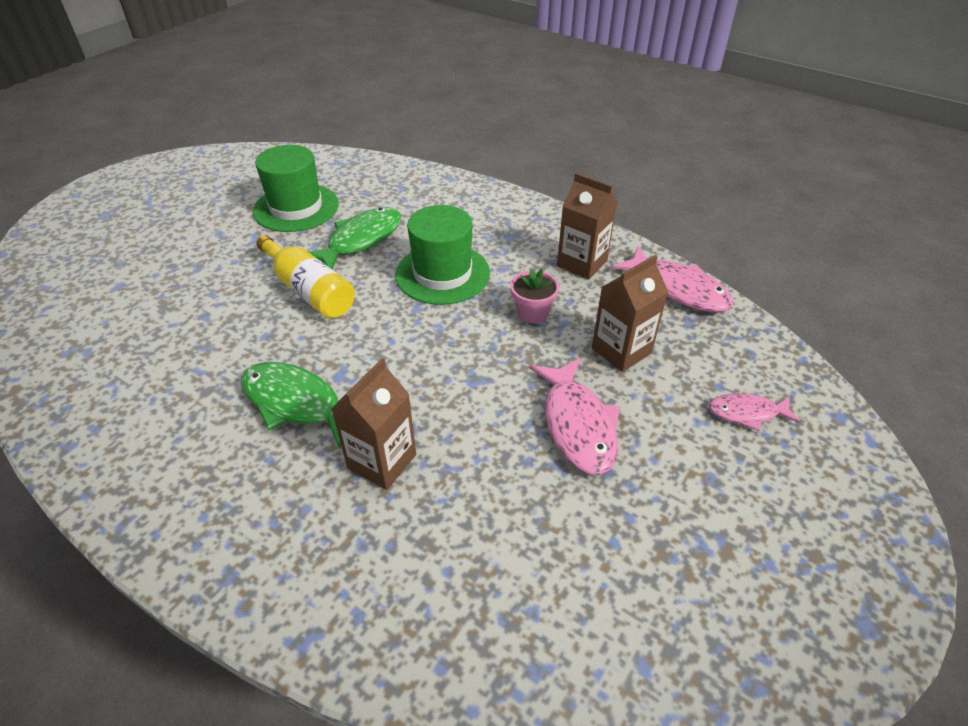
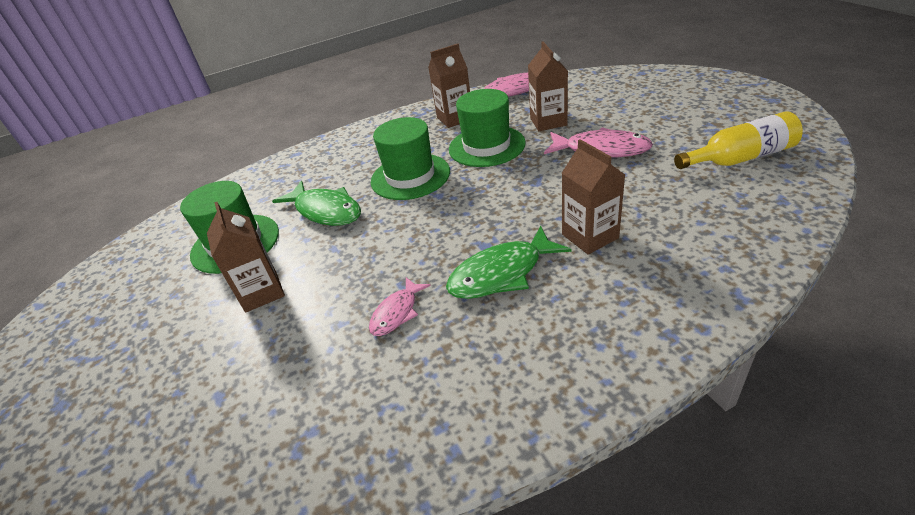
camera: 55 degrees left, 5 degrees down
(235, 253) = (261, 292): none -> brown carton
(309, 290) = (364, 249): yellow bottle -> yellow bottle (740, 158)
(361, 240) = (326, 211): green fish -> green fish turned 150 degrees clockwise
(532, 312) = (486, 146): pink flower pot -> green hat
(747, 413) = (624, 95): pink fish -> pink fish (397, 313)

